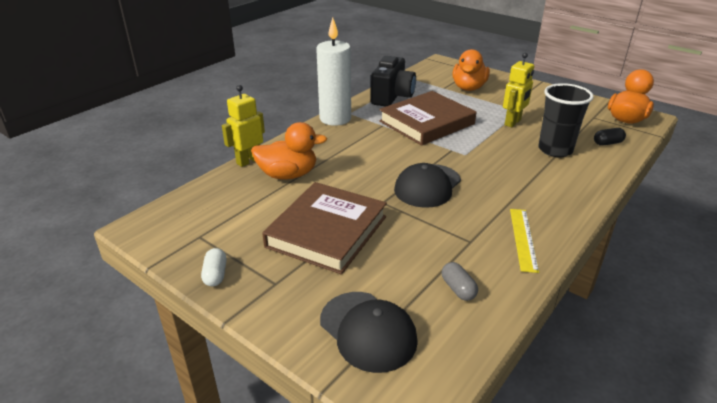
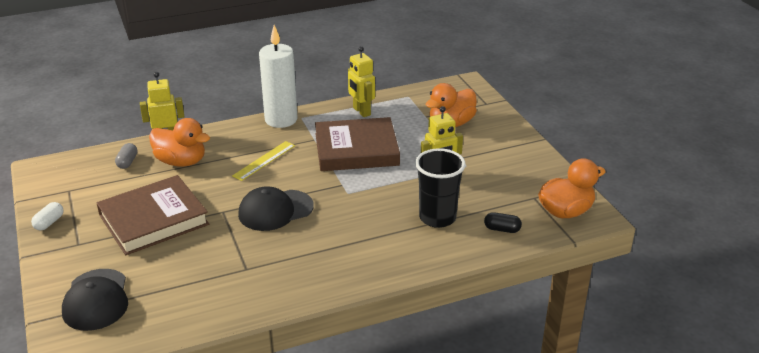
camera: 30 degrees right, 0 degrees up
(392, 97) = (361, 111): black camera -> yellow robot
(458, 289) = (189, 299): grey capsule -> grey capsule (127, 162)
(523, 239) = (289, 283): yellow ruler -> yellow ruler (264, 160)

